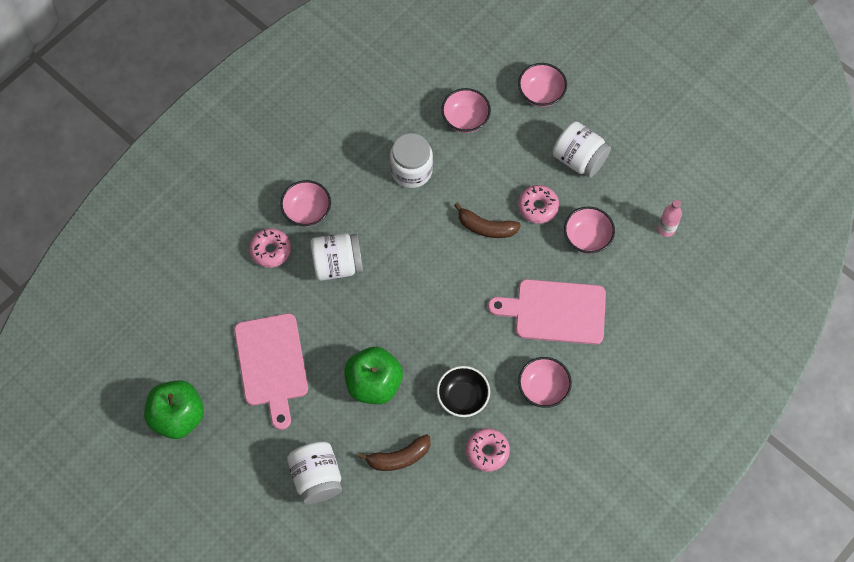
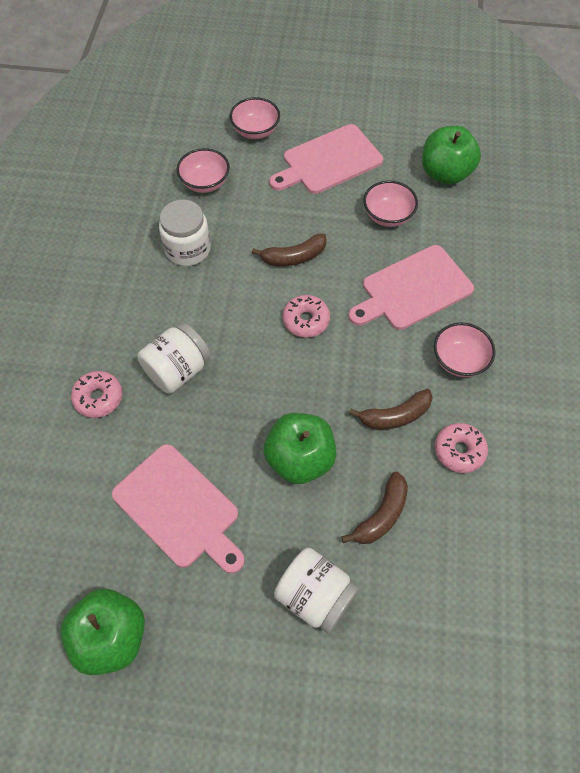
camera: 35 degrees left, 5 degrees down
(307, 211) = (111, 340): pink bowl -> none
(462, 397) = (395, 416): black bowl -> brown banana
(538, 207) = (325, 216): pink donut -> pink donut (306, 320)
(579, 159) = (329, 161): white jar -> pink cutting board
(666, 229) = (445, 173): pink bottle -> green apple

